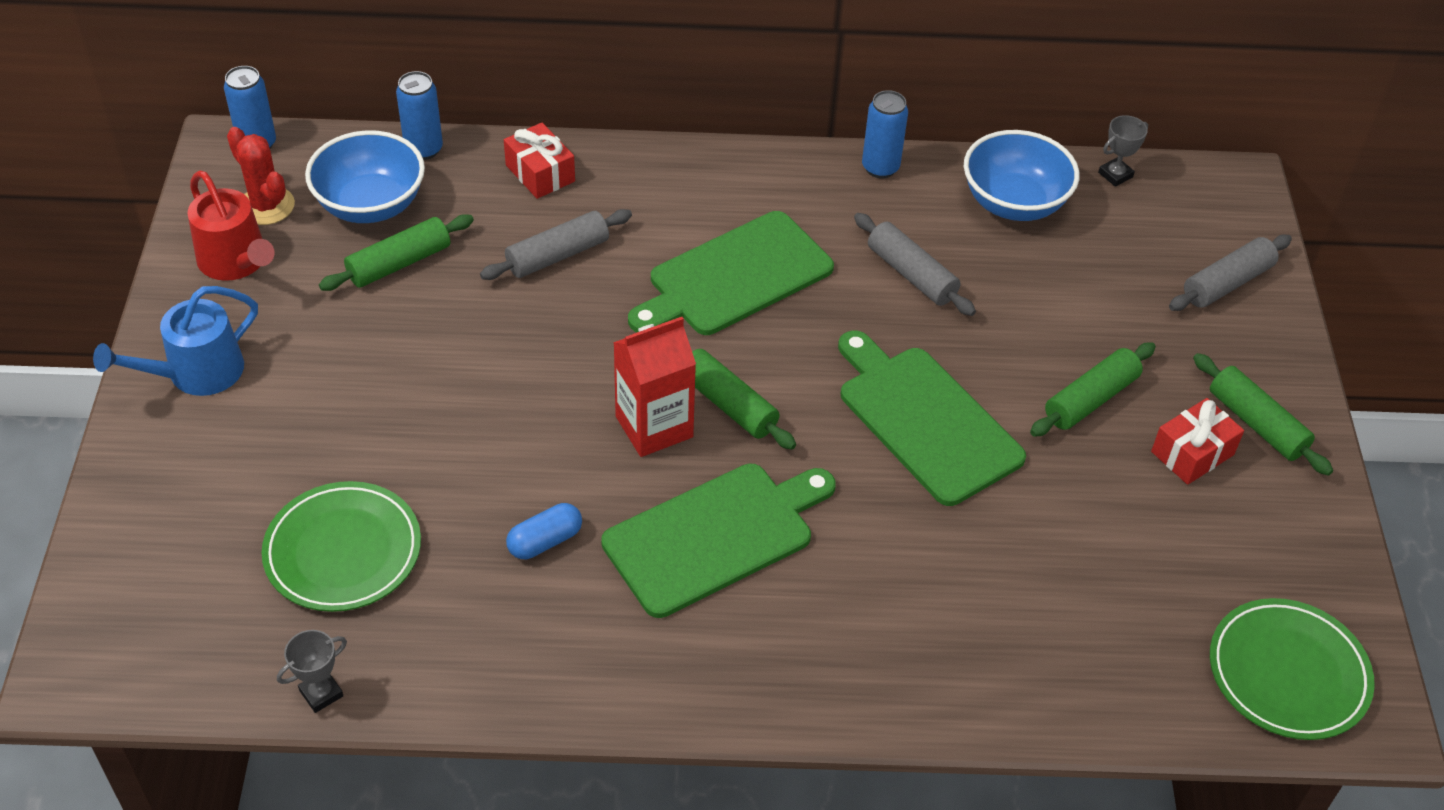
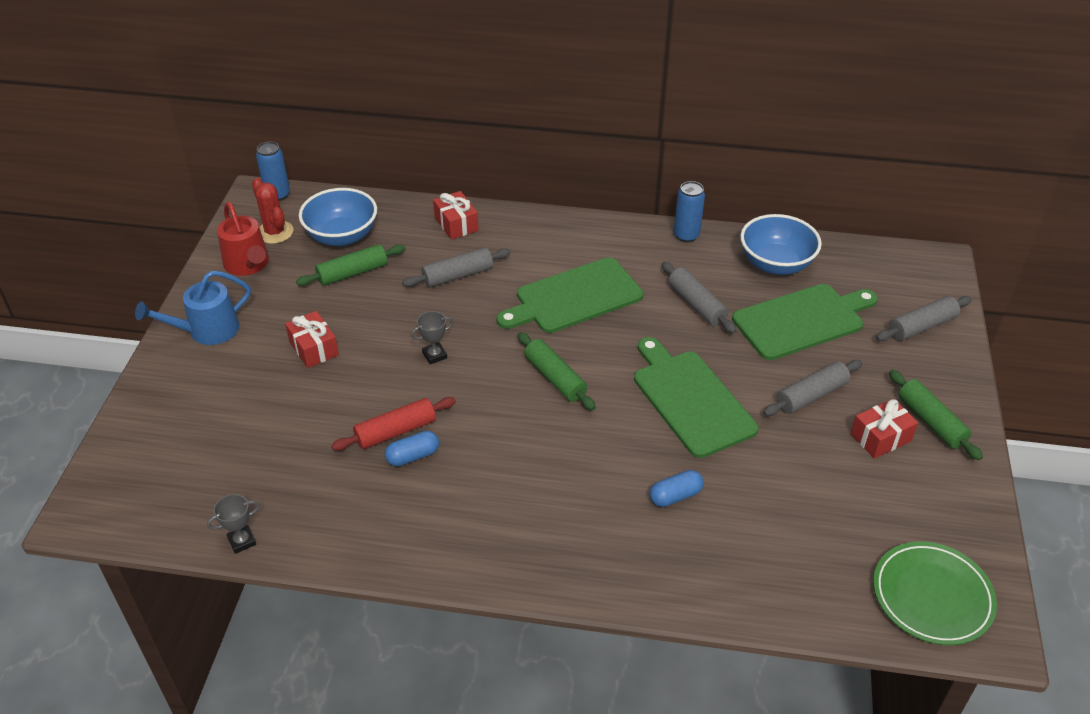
camera: 10 degrees right, 5 degrees down
(343, 551) = (277, 450): green plate -> none
(365, 388) = (314, 348): none -> red gift
(424, 149) = (383, 205): blue can -> none
(512, 506) = (395, 431): none -> red rolling pin
(654, 427) = (501, 388): red carton -> none
(715, 536) = (530, 463): green cutting board -> green cutting board (802, 320)
(926, 565) = (675, 496): none -> blue capsule
(1091, 399) = (811, 395): green rolling pin -> grey rolling pin
(1115, 175) = (850, 251): grey trophy -> grey trophy (434, 355)

